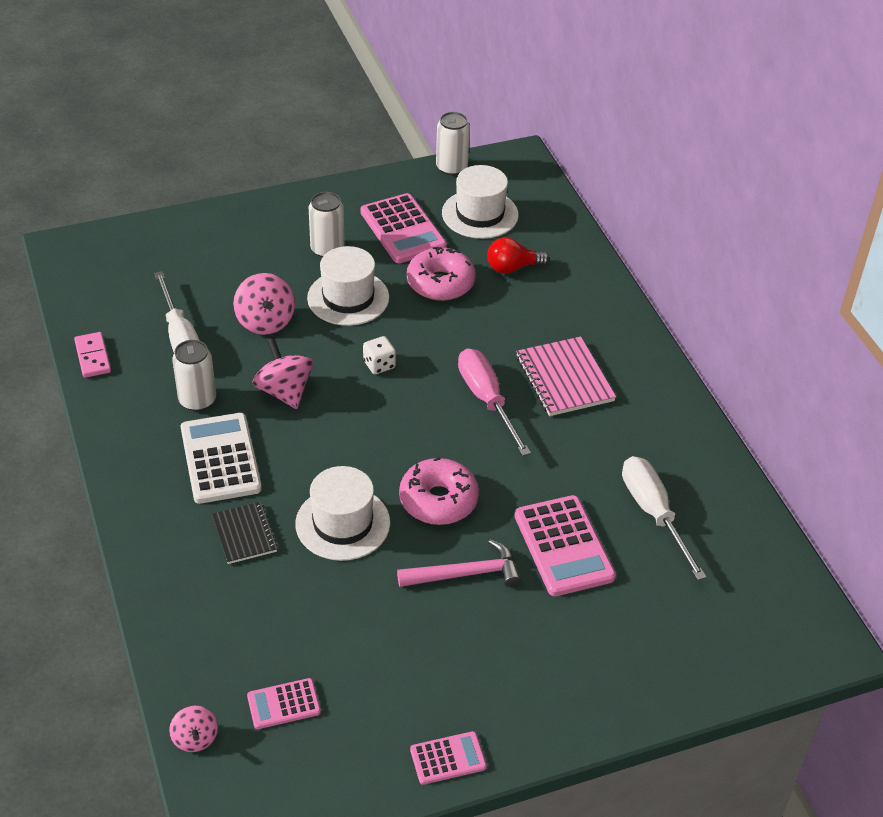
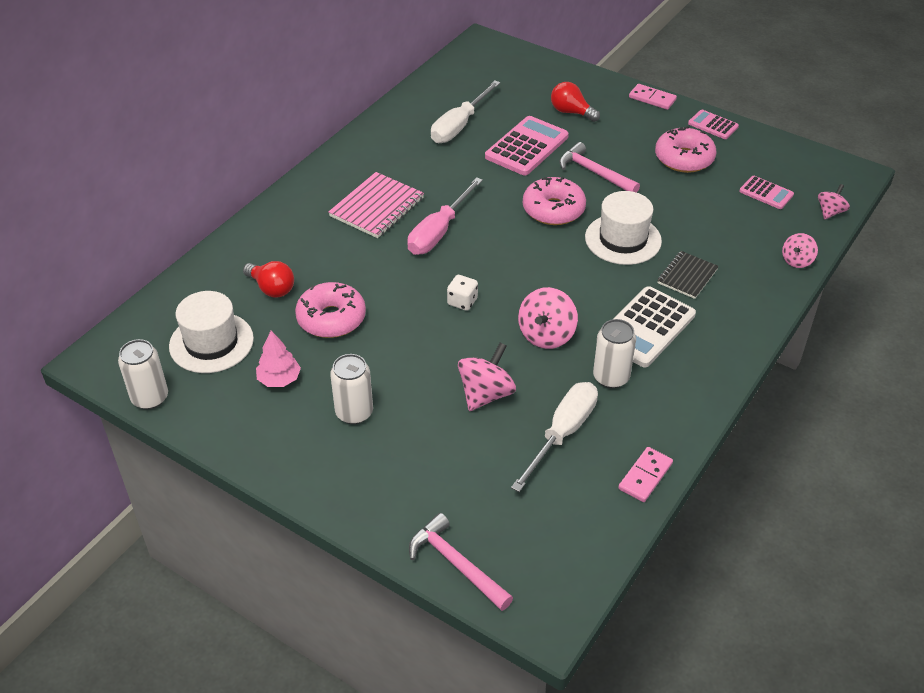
camera: 125 degrees left, 0 degrees up
(148, 232) = (456, 564): none -> pink hammer
(167, 639) = (797, 261): none -> pink spinning top
(348, 298) = (405, 362): white hat -> none
(402, 230) = (279, 379): pink calculator -> pink tree
(414, 675) = (684, 158): none -> pink donut
(557, 737) = (652, 99): none -> pink domino
(597, 631) = (571, 112): none -> red light bulb

